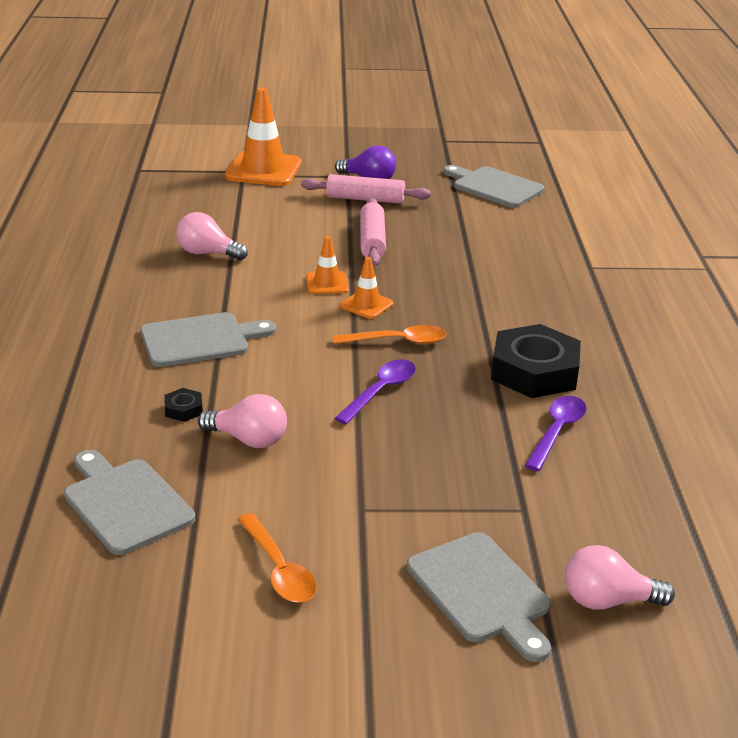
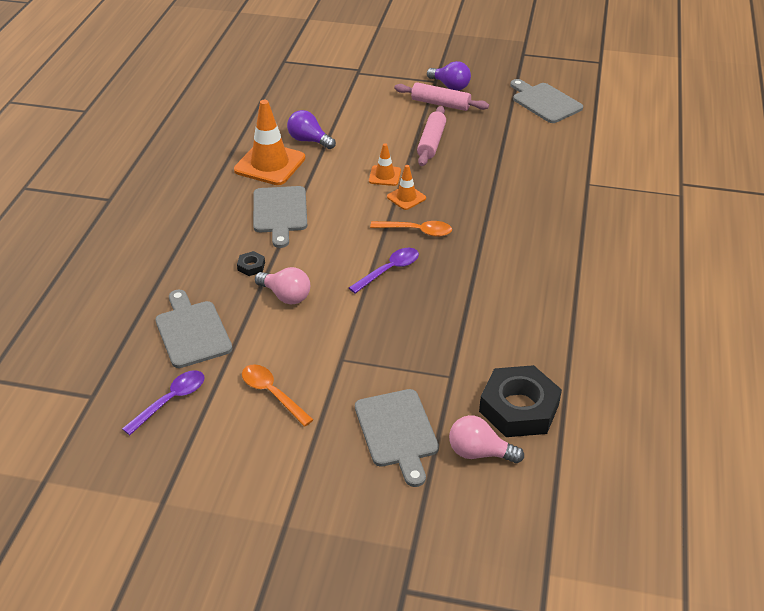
camera: 15 degrees right, 10 degrees up
(200, 340) = (280, 212): grey cutting board -> grey cutting board turned 90 degrees clockwise
(207, 253) = (309, 140): pink light bulb -> purple light bulb
(263, 170) = (374, 69): orange traffic cone -> orange traffic cone (270, 164)
(278, 569) = (272, 394): orange spoon -> orange spoon turned 150 degrees clockwise
(534, 371) = (506, 268): black nut -> black nut (519, 408)
(557, 432) = (500, 320): purple spoon -> purple spoon (170, 401)

